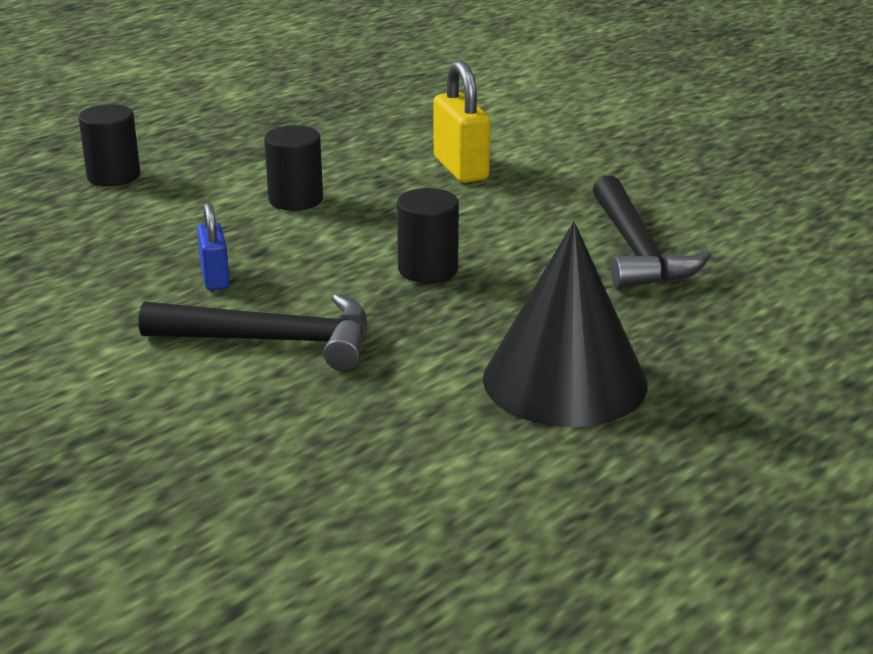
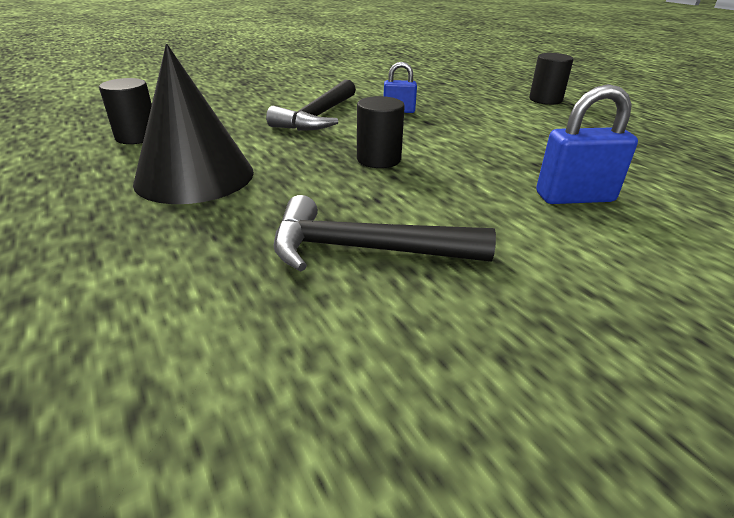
camera: 105 degrees right, 5 degrees up
(295, 199) = (506, 136): black cylinder -> black cylinder (137, 137)
(460, 169) = (574, 197): yellow padlock -> blue padlock

